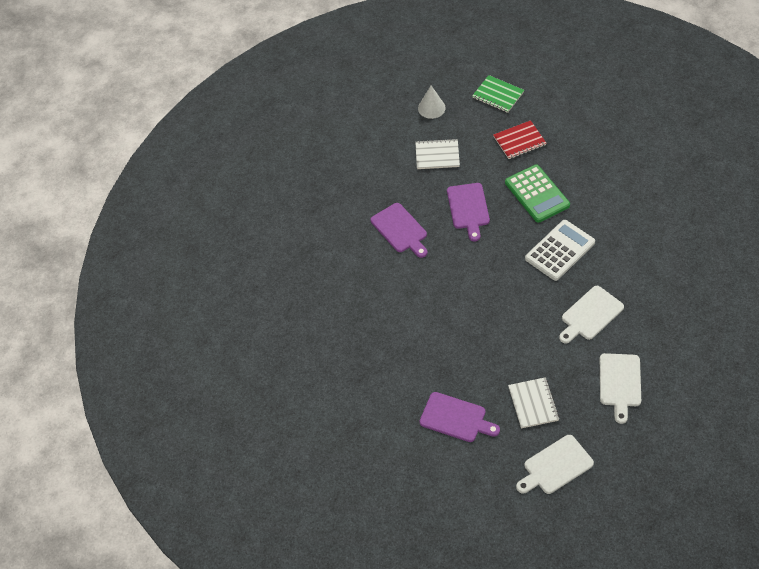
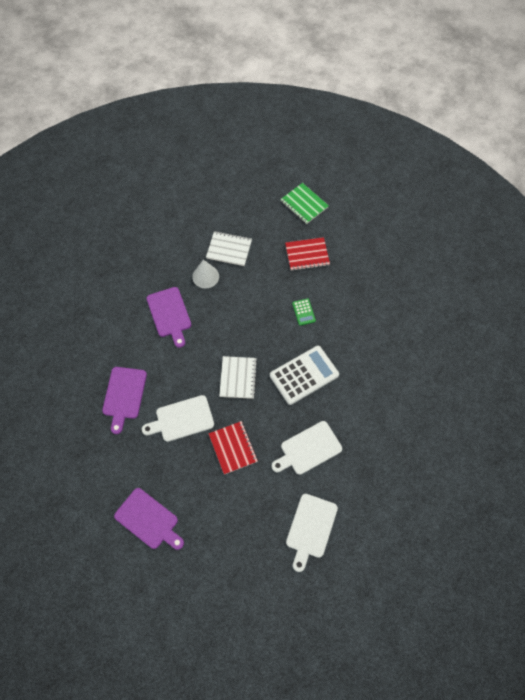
camera: 10 degrees right, 10 degrees up
(431, 108) = (241, 201): white cone -> white cone (205, 276)
(468, 208) = (237, 310): purple cutting board -> purple cutting board (124, 395)
(514, 333) = (233, 448): none -> red notebook
(533, 403) = (224, 526): white notebook -> white notebook (238, 378)
(537, 194) = (303, 312): green calculator -> green calculator, size x0.46
(555, 466) = (221, 598): white cutting board -> white cutting board (182, 419)

